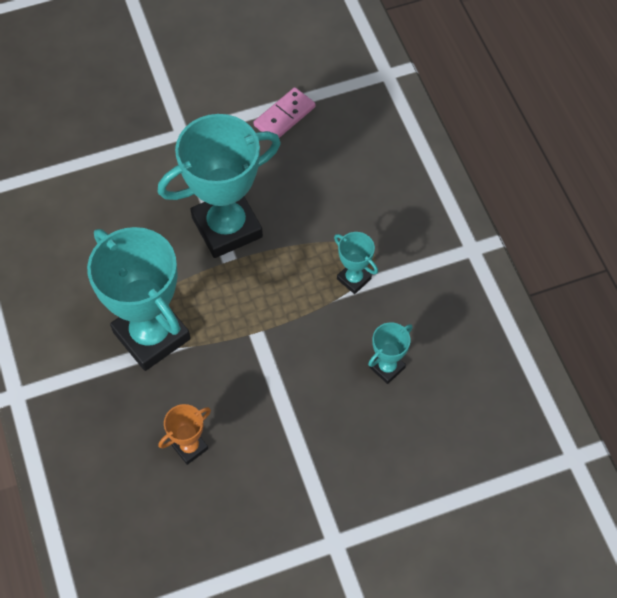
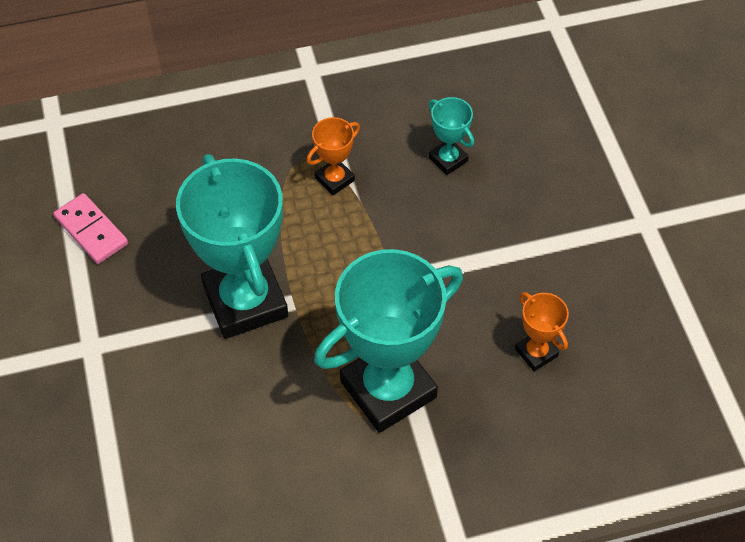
camera: 85 degrees left, 5 degrees down
(354, 279) = (334, 179): turquoise trophy -> orange trophy

